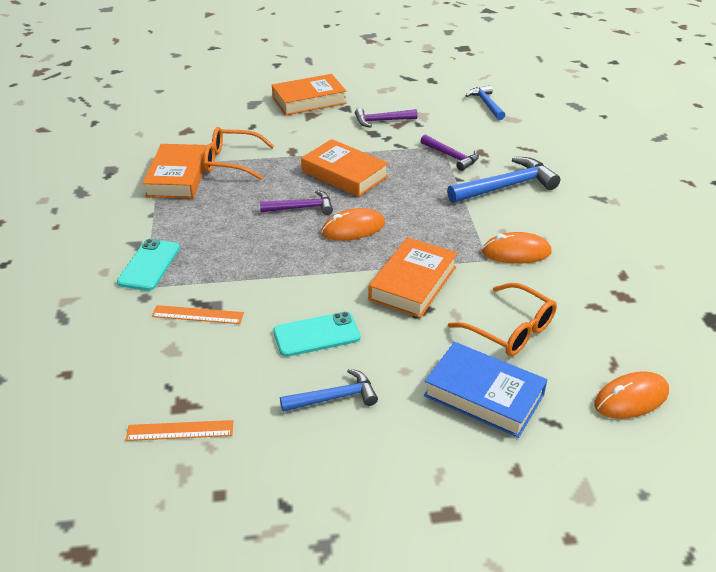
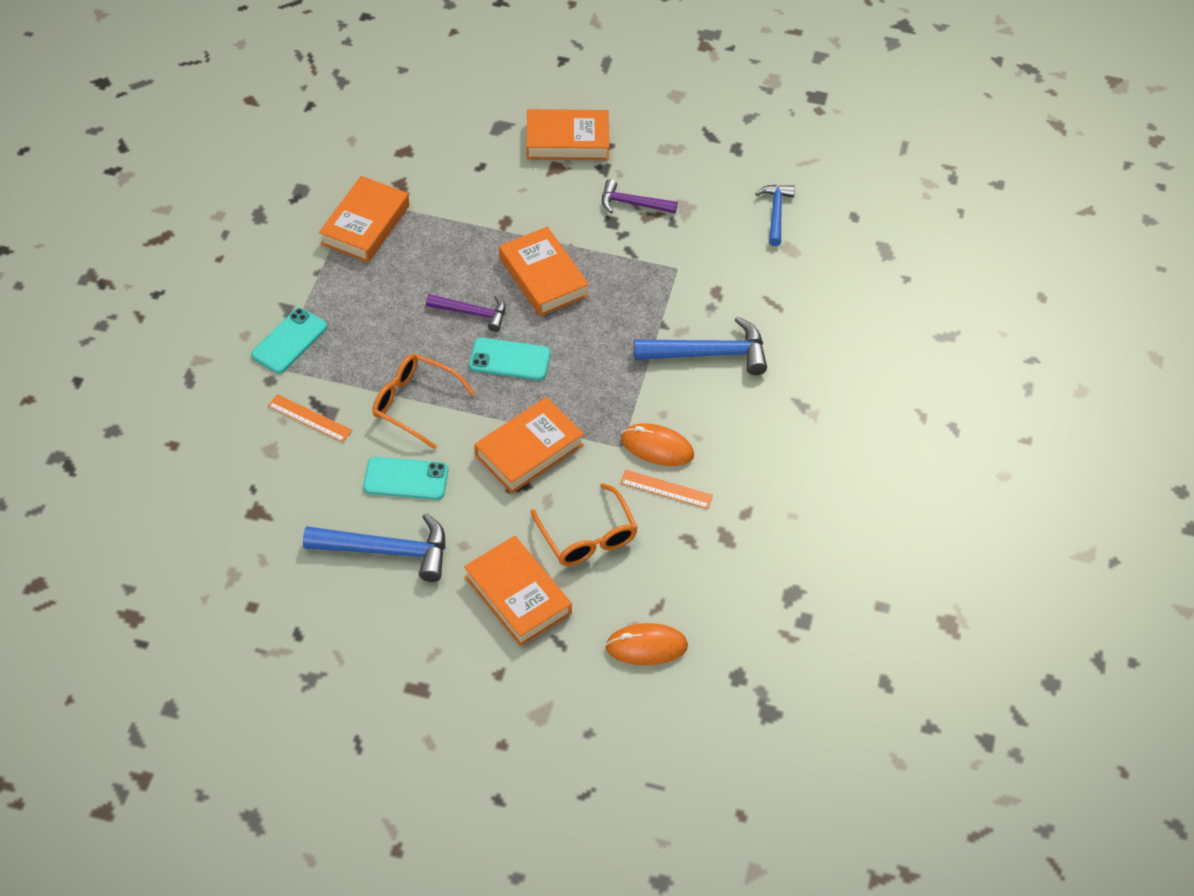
camera: 20 degrees right, 15 degrees up
(180, 430) = (245, 536): orange ruler -> orange ruler (666, 489)
(231, 161) = (431, 218): orange glasses -> orange glasses (415, 403)
(334, 397) = (387, 551): blue hammer -> blue hammer, size x1.61
(353, 228) = (510, 359): orange mouse -> turquoise phone
(451, 157) = (677, 288): purple hammer -> none
(484, 395) = (518, 595): blue book -> orange book

